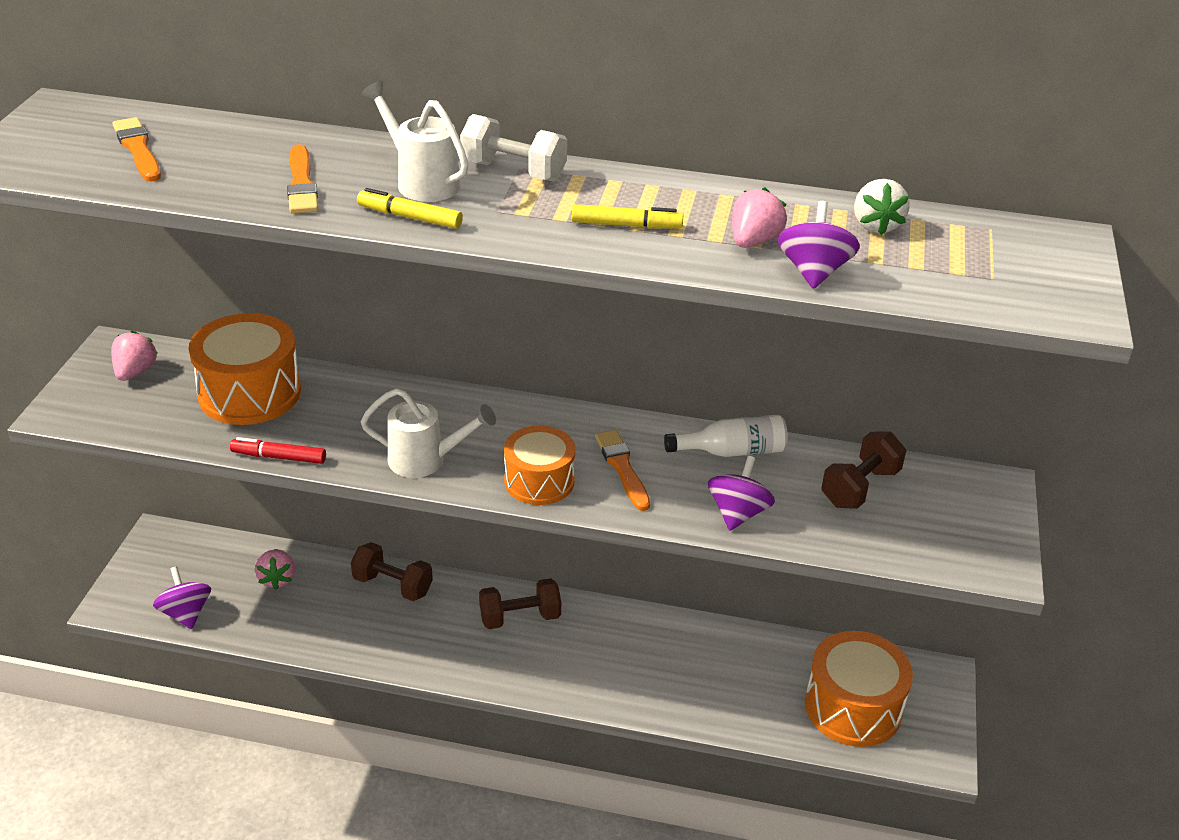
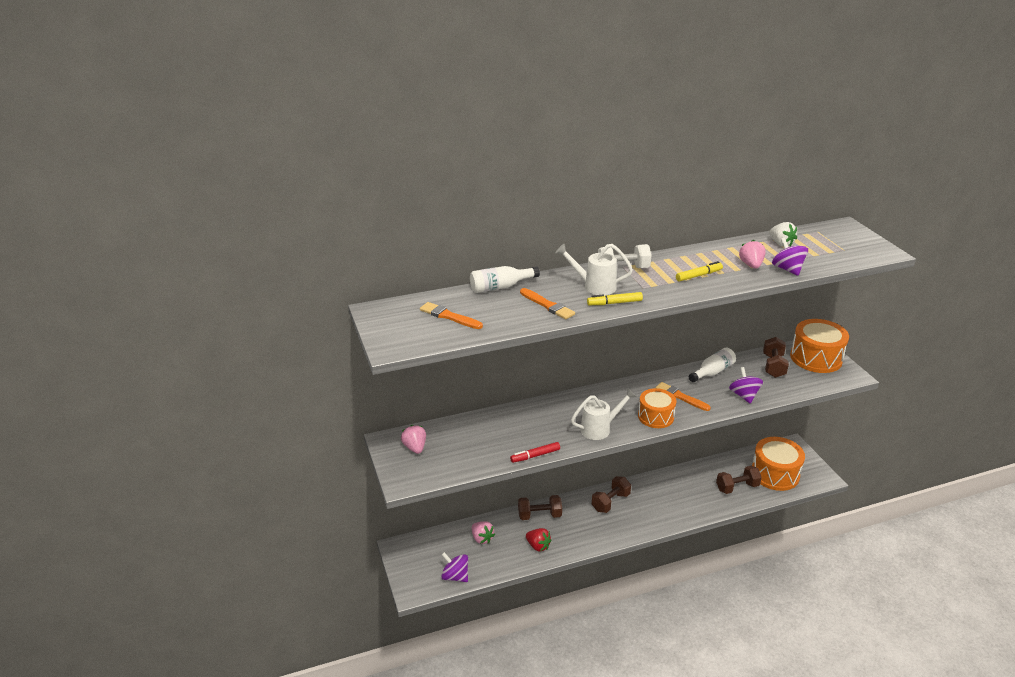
camera: 30 degrees left, 5 degrees down
(249, 393) = (483, 433): orange drum -> orange drum (816, 358)
(279, 133) = (500, 287): none -> white bottle
(342, 629) = (538, 546): none -> red strawberry
(757, 696) = (737, 487): none -> brown dumbbell

